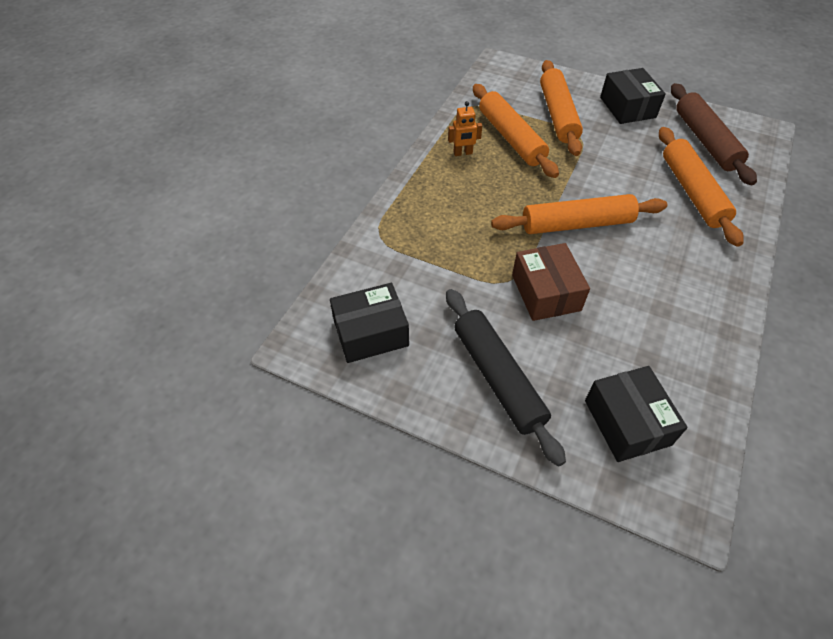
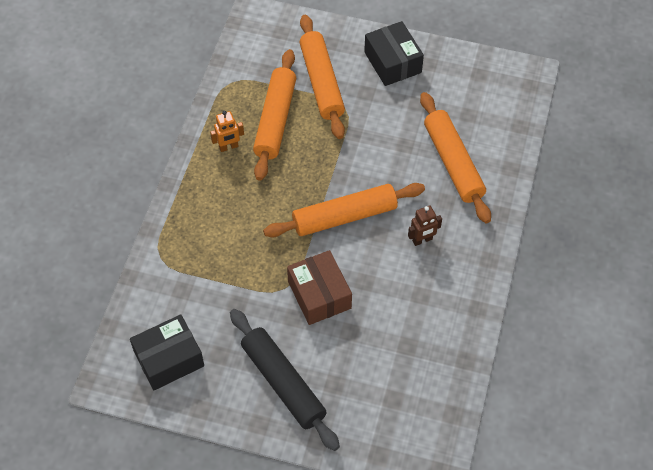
camera: 10 degrees left, 5 degrees up
(511, 138) = (275, 120): orange rolling pin -> orange rolling pin turned 45 degrees clockwise
(627, 422) = (390, 405): black box -> none
(661, 256) = (422, 240): none -> brown robot
(705, 141) = (469, 96): brown rolling pin -> none

